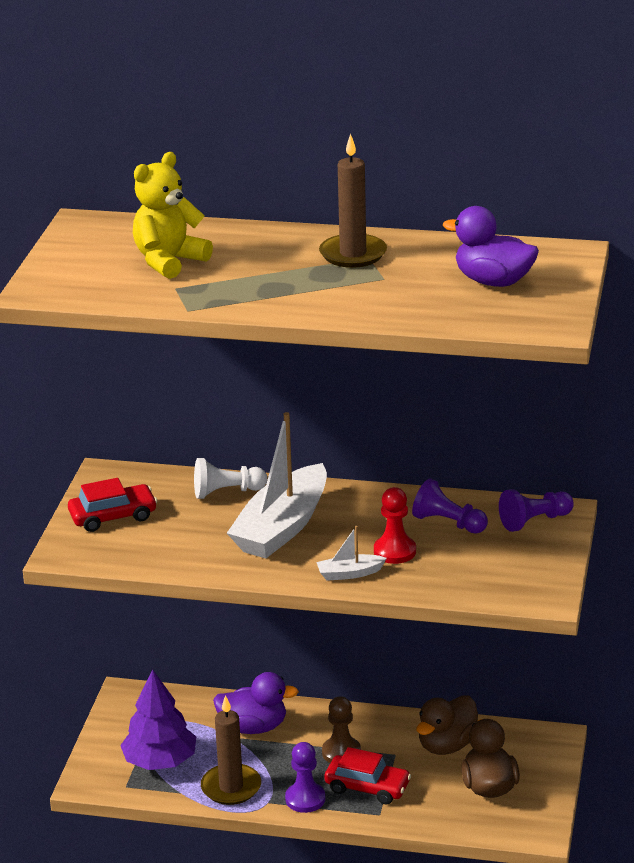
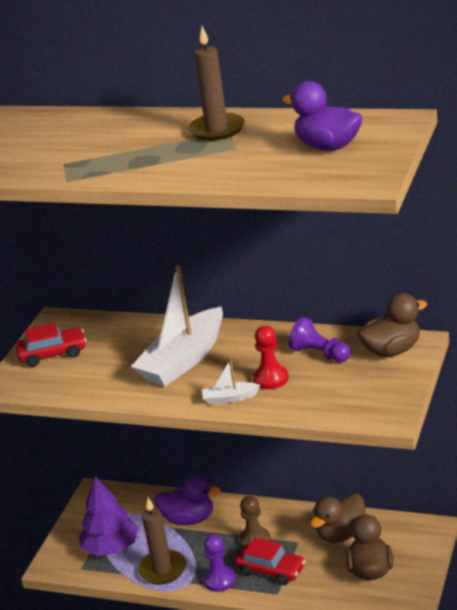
camera: 10 degrees right, 0 degrees up
(169, 261) = (65, 142): yellow teddy bear -> none
(226, 492) = (146, 332): white pawn -> none
(534, 521) = (392, 351): purple pawn -> brown duck

